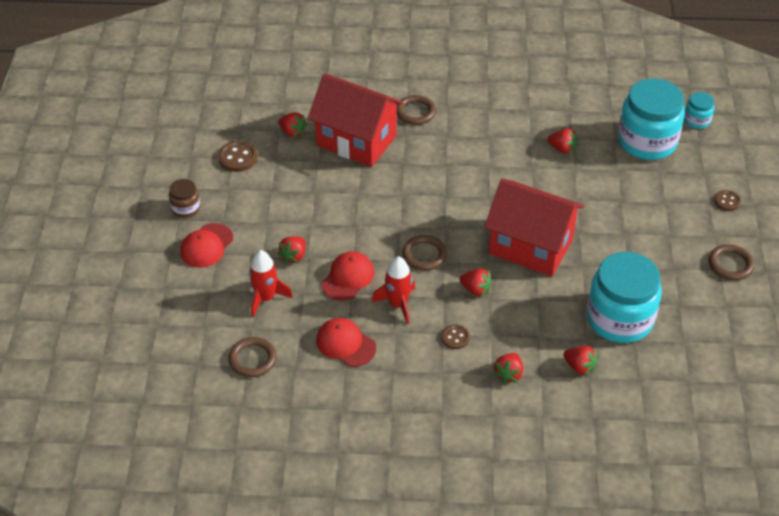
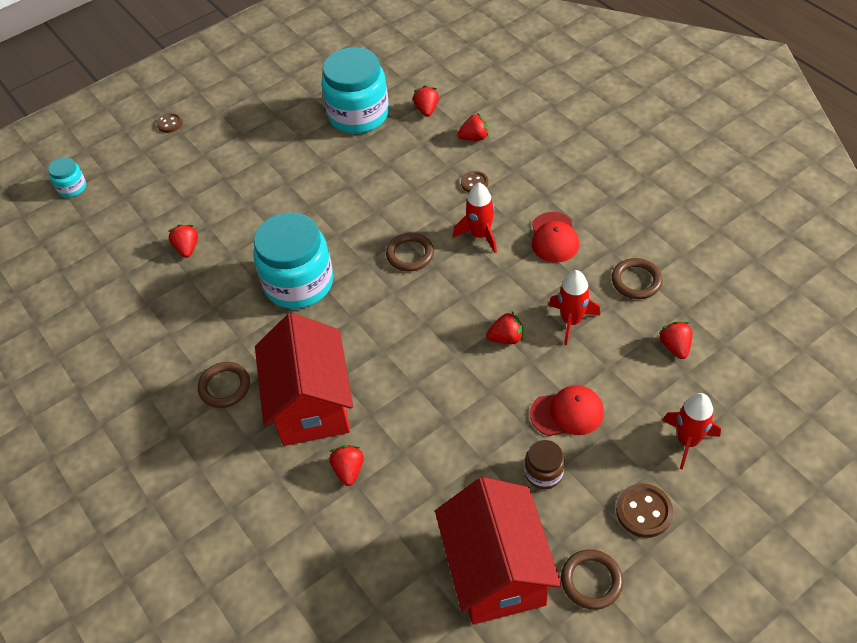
camera: 125 degrees left, 5 degrees up
(118, 286) = (687, 441): none -> red rocket
(238, 158) = (432, 488): brown button -> brown button (643, 511)
(348, 278) = (488, 284): red cap -> none
(475, 289) = (414, 201): red strawberry -> red strawberry (675, 347)
(530, 246) = (332, 199): red house -> red house (496, 571)
(647, 141) = (129, 202): turquoise jar -> turquoise jar (299, 283)
(730, 264) = (243, 91): brown ring -> brown ring (591, 581)

